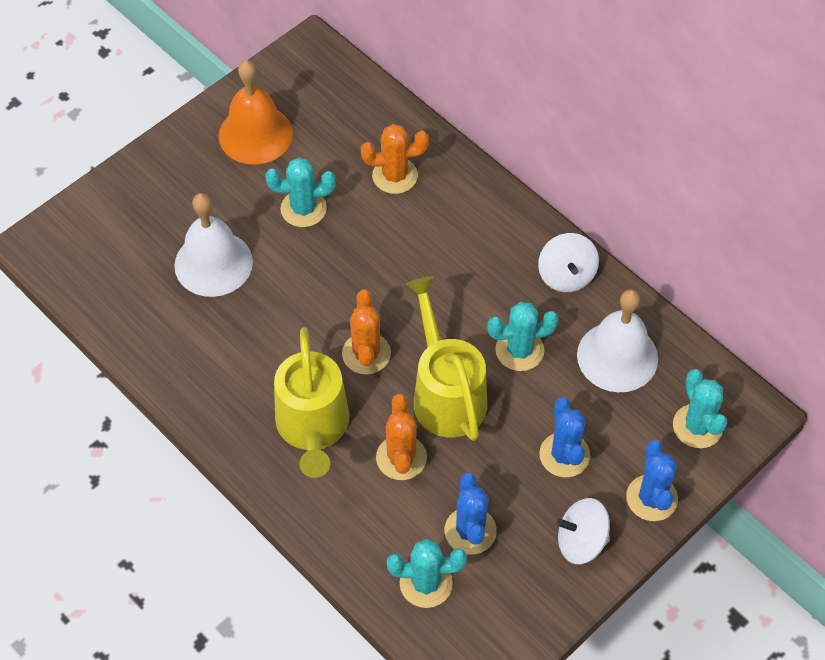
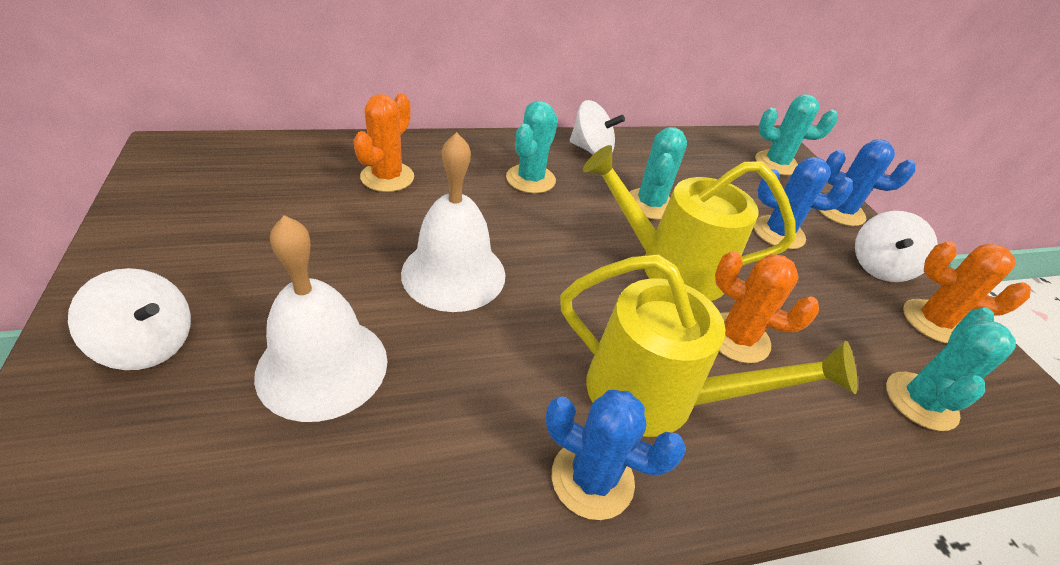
camera: 65 degrees left, 15 degrees down
(172, 185) = (148, 344): none -> white spinning top
(255, 134) = (199, 234): orange bell -> none
(303, 209) = (346, 249): turquoise cactus -> turquoise cactus (530, 179)
(366, 353) = (581, 297): orange cactus -> orange cactus (933, 321)
(470, 531) = (852, 331): blue cactus -> blue cactus (592, 478)
(617, 356) = (689, 165): white bell -> white bell (453, 273)

